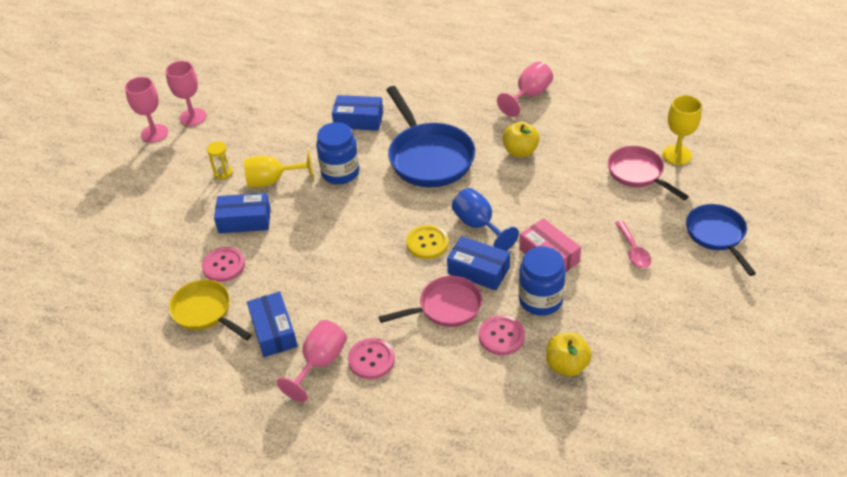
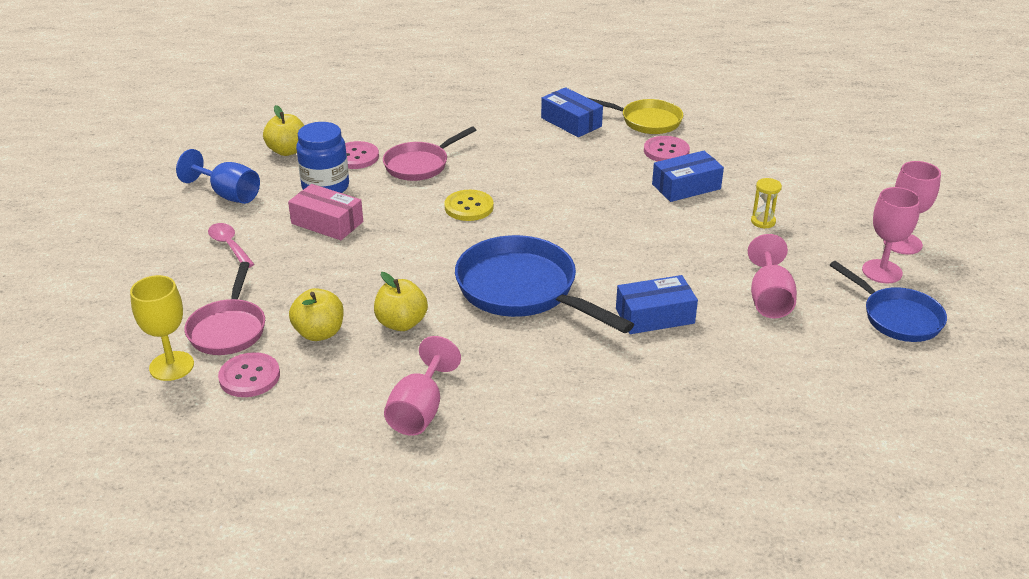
camera: 155 degrees right, 10 degrees down
(272, 181) = (696, 226): yellow goblet -> none
(320, 363) = (512, 113): pink goblet -> pink goblet (769, 299)
(340, 172) = (622, 250): blue jar -> none
(371, 359) = (468, 123): pink button -> pink button (249, 377)
(478, 270) = (400, 196): blue box -> none
(479, 225) = (419, 233): blue goblet -> blue goblet (228, 194)
(576, 157) = (319, 333): none -> yellow apple
(638, 173) = (228, 329): pink pan -> pink pan turned 60 degrees clockwise
(717, 235) = (125, 279): blue pan -> blue pan (897, 318)

